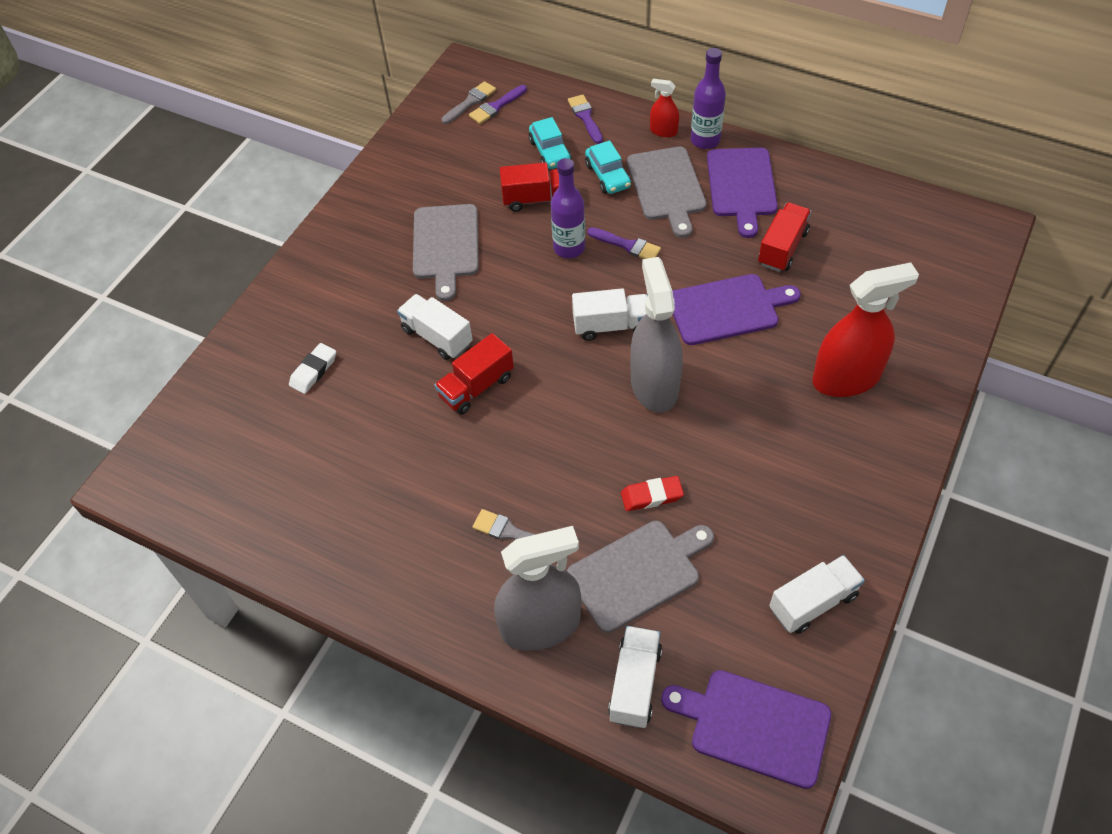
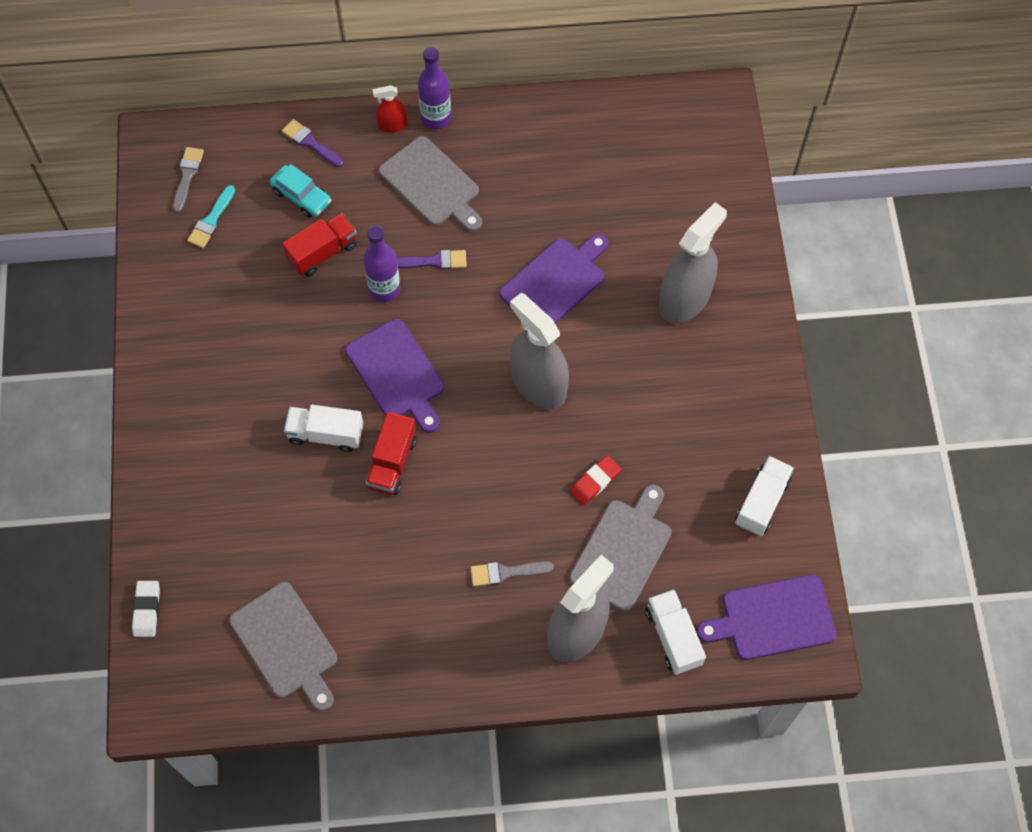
camera: 35 degrees left, 10 degrees up
(313, 371) = (238, 523): white eraser -> white eraser (147, 610)
(446, 245) = (271, 341): grey cutting board -> grey cutting board (286, 644)
(465, 139) = (211, 220): none -> turquoise brush
(496, 106) = (216, 169): purple brush -> none
(607, 176) = (371, 197): turquoise car -> none
(611, 326) = (469, 347): white truck -> none
(741, 186) = (496, 152): purple cutting board -> purple cutting board (397, 373)
(782, 248) = (566, 200): red truck -> none
(846, 378) = (684, 299): red spray bottle -> grey spray bottle

